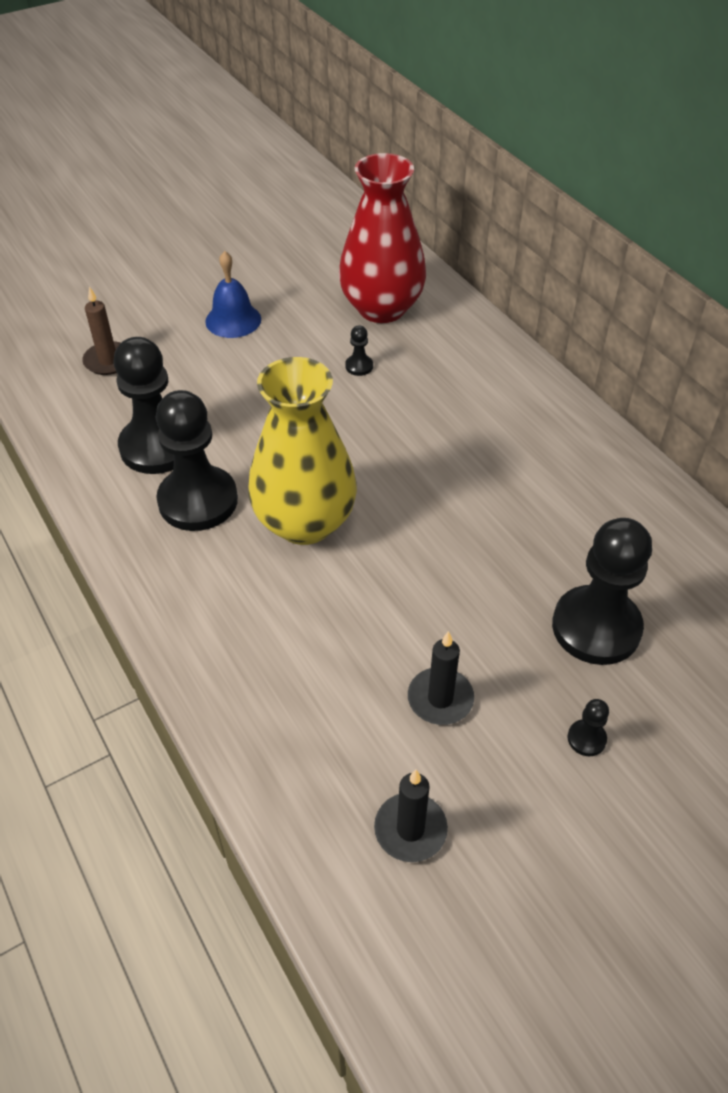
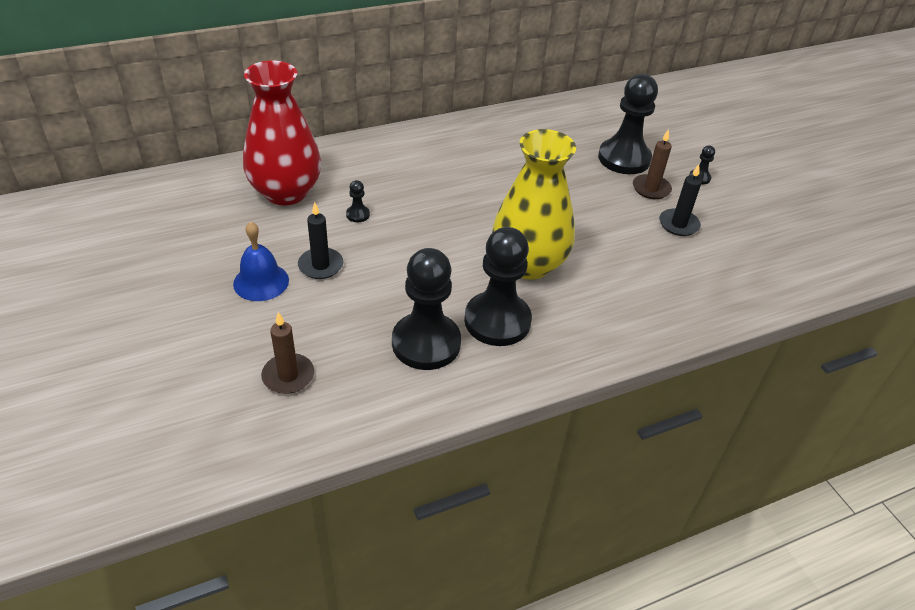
camera: 85 degrees left, 5 degrees down
(410, 829) = (767, 249): black candle -> black candle (321, 265)
(524, 664) = (651, 189): none -> brown candle

